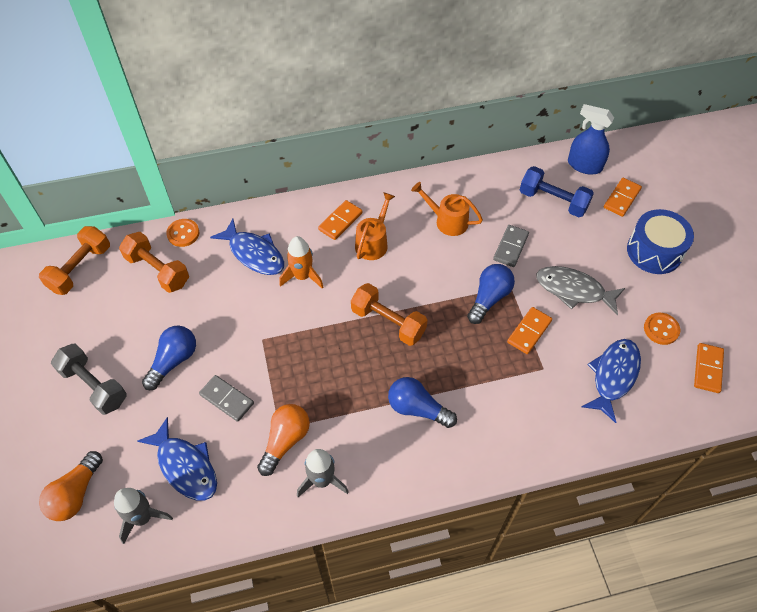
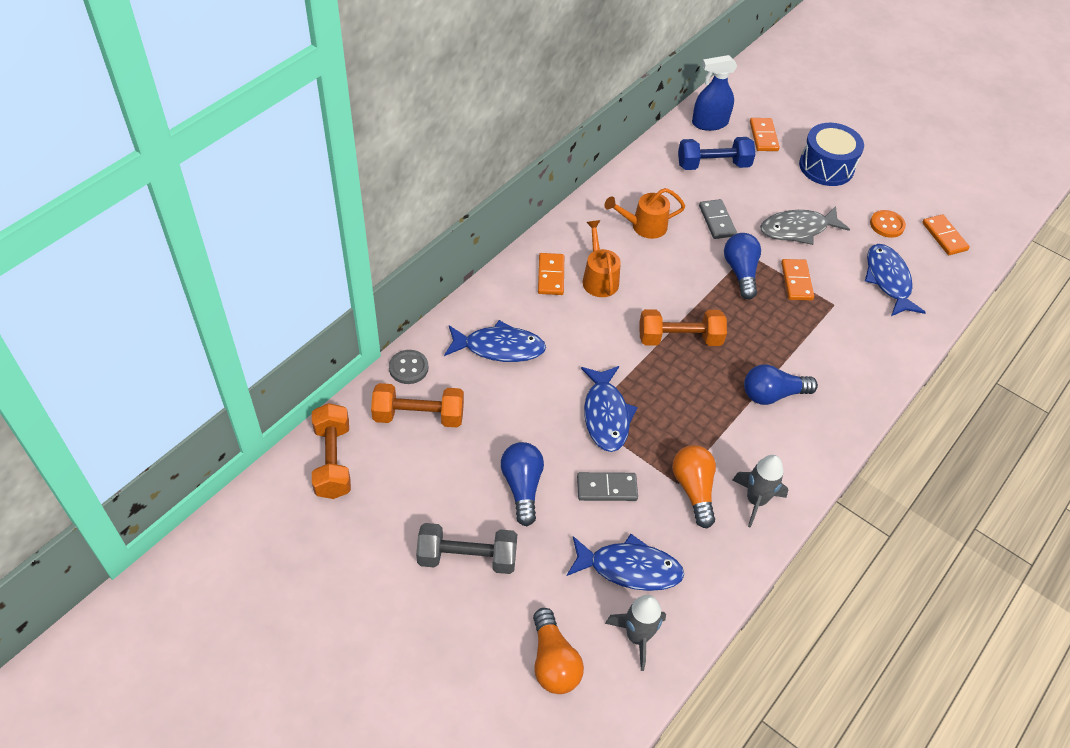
camera: 40 degrees left, 5 degrees down
(183, 233) = (408, 368): orange button -> grey button
(278, 346) = (606, 415): none -> blue fish
(302, 276) = (565, 342): orange rocket -> none

